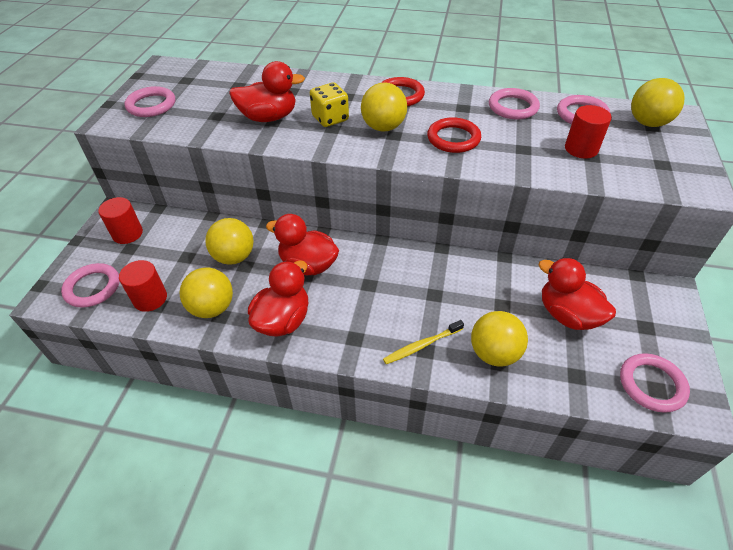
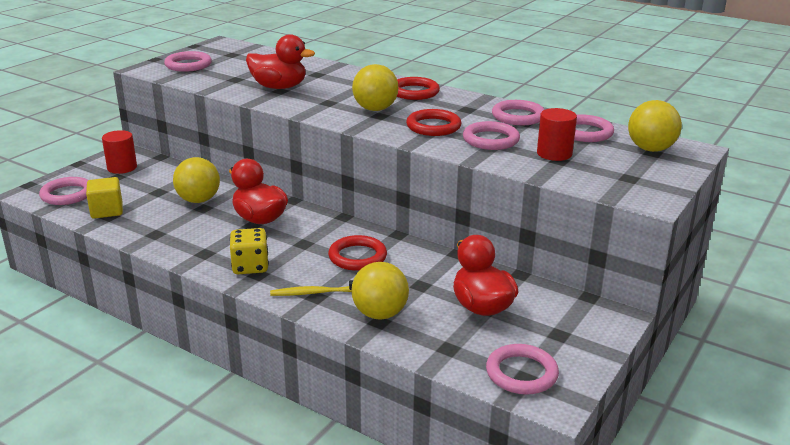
camera: 20 degrees right, 20 degrees down
(150, 298) = (107, 211): red cylinder -> yellow cube
(212, 308) = (152, 227): yellow ball -> none
(283, 320) = (205, 248): red duck -> none
(330, 118) = (332, 96): yellow dice -> yellow dice (250, 266)
(427, 287) = (357, 257): none -> red ring
(515, 144) = (490, 140): none -> pink ring

